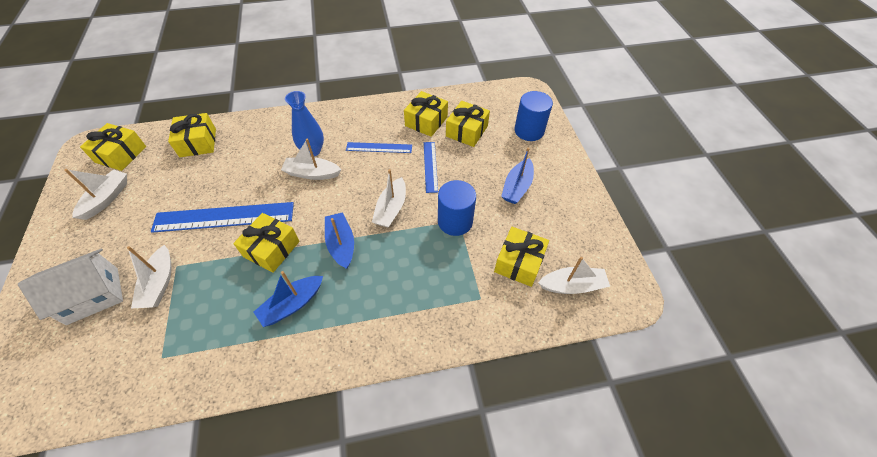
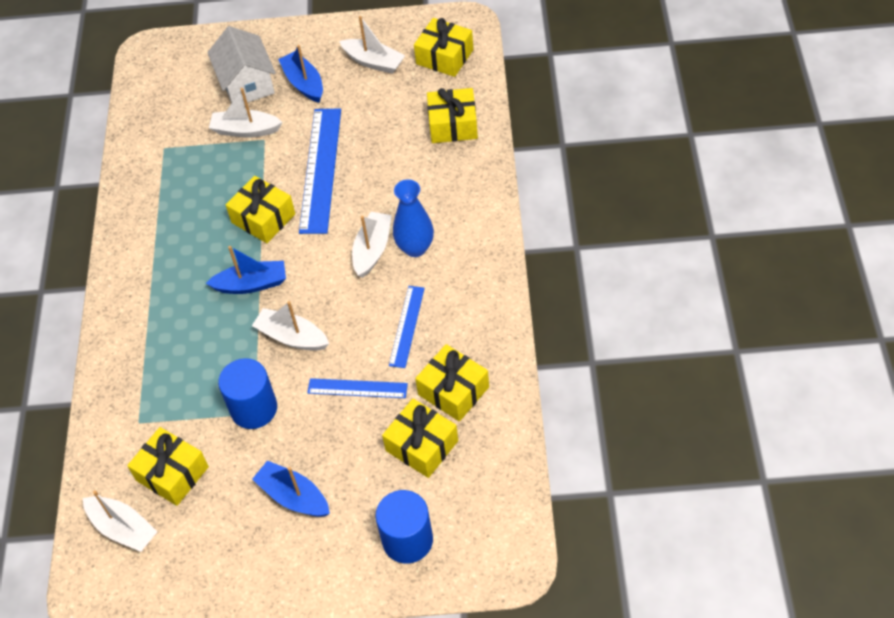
camera: 105 degrees right, 0 degrees up
(292, 304) = (187, 243): blue boat -> blue boat (304, 83)
(572, 285) = (123, 528): white boat -> white boat turned 60 degrees counterclockwise

